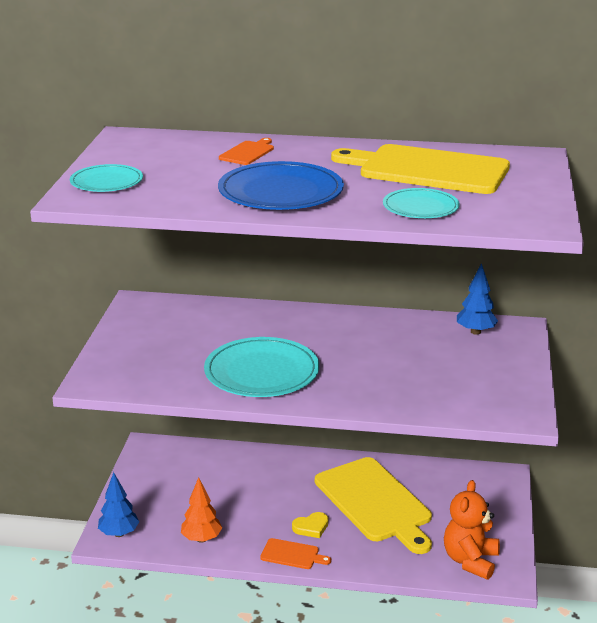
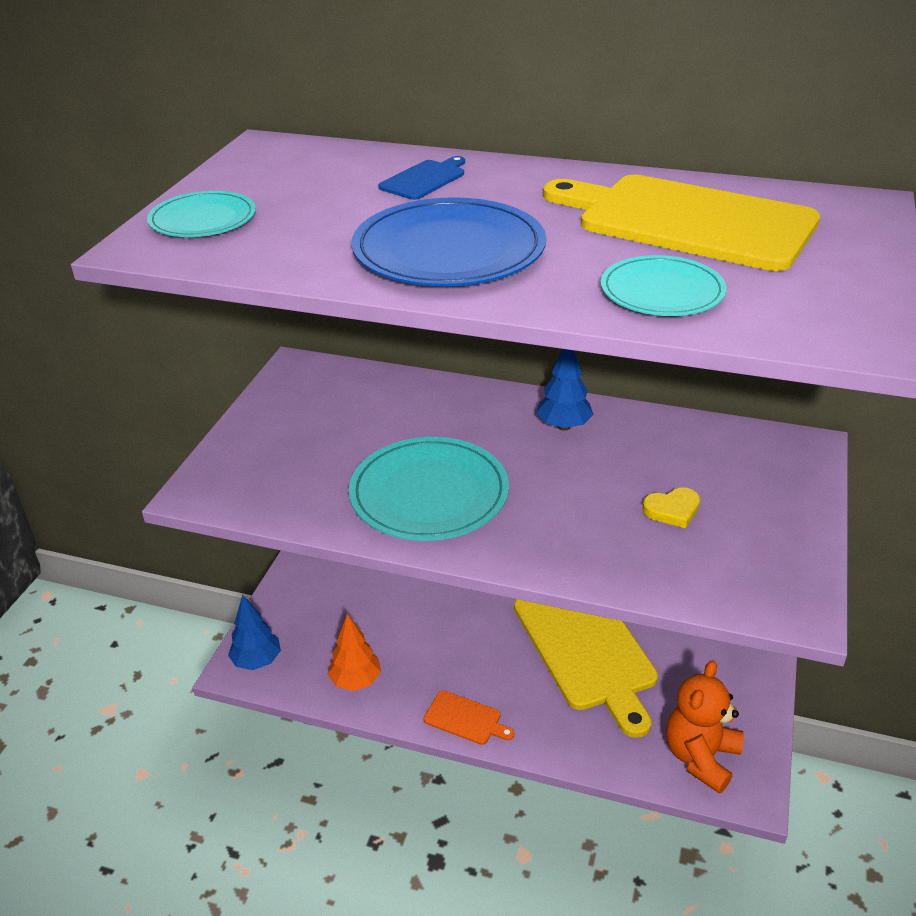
camera: 10 degrees right, 10 degrees up
(248, 152) = (424, 179): orange cutting board -> blue cutting board
(311, 527) = (497, 678): yellow heart -> yellow heart (672, 510)
(475, 332) = (742, 449): blue tree -> blue tree (563, 426)

